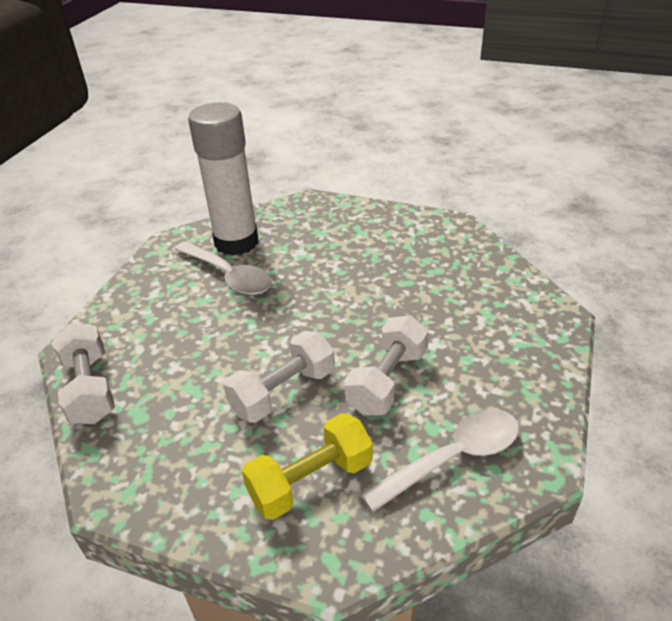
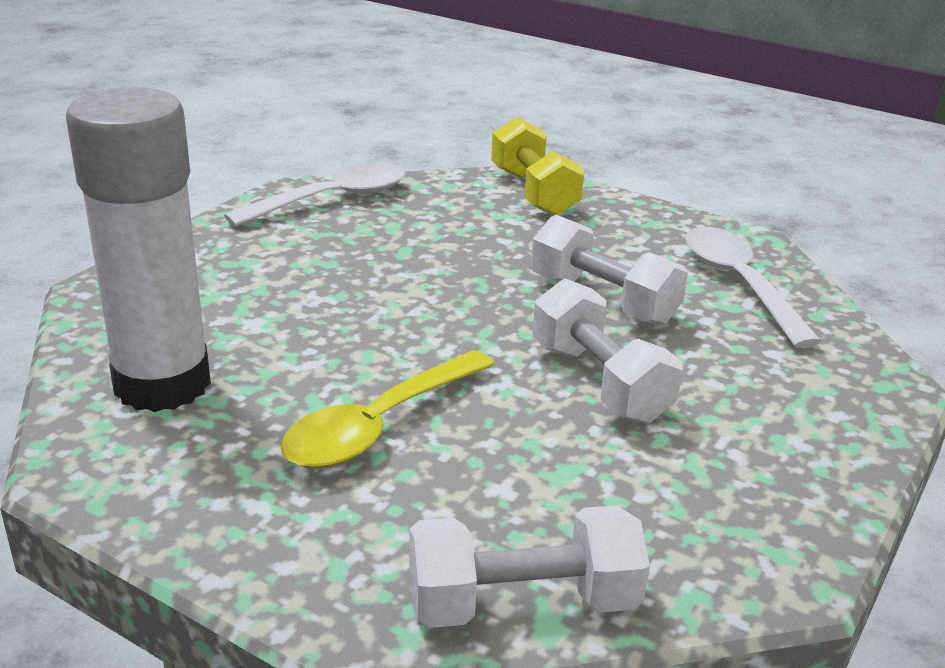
camera: 80 degrees left, 10 degrees down
(218, 314) = (379, 425): none -> yellow spoon
(229, 276) = (269, 403): white spoon -> white spoon (332, 200)
(310, 480) = (767, 382): yellow dumbbell -> yellow dumbbell (533, 192)

